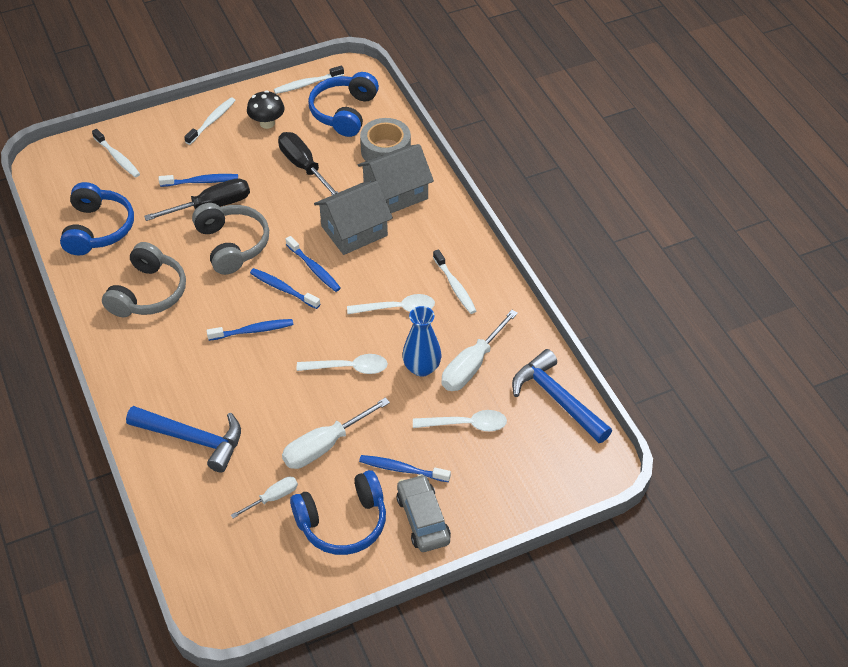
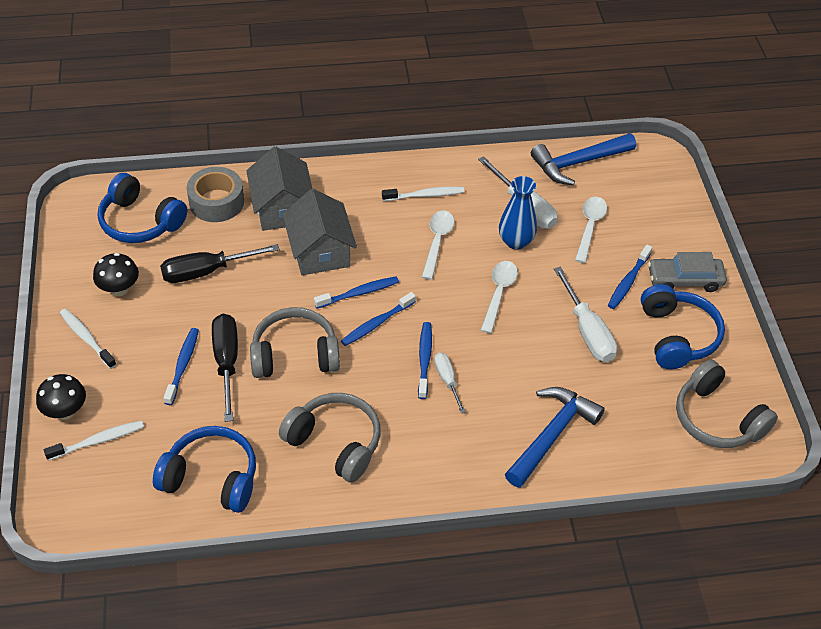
camera: 75 degrees left, 0 degrees up
(140, 132) = (66, 411): none -> black mushroom
(246, 570) = (717, 418): none -> grey headphones
(273, 498) = (638, 382): white screwdriver -> white screwdriver (447, 380)
(307, 84) = (76, 242): white toothbrush -> none

